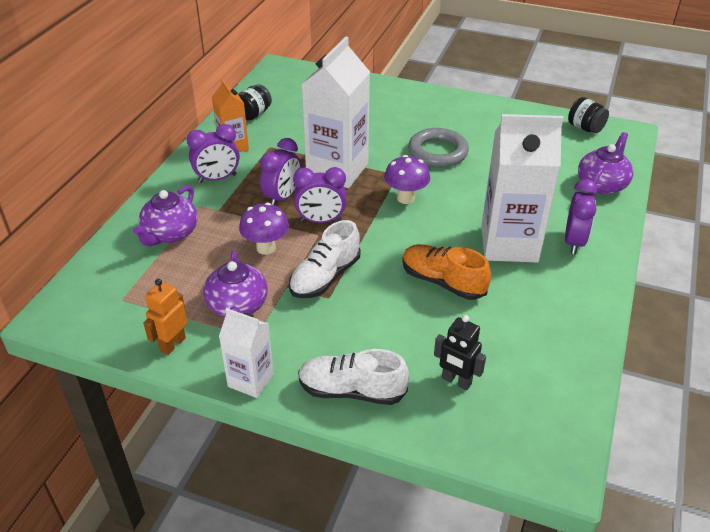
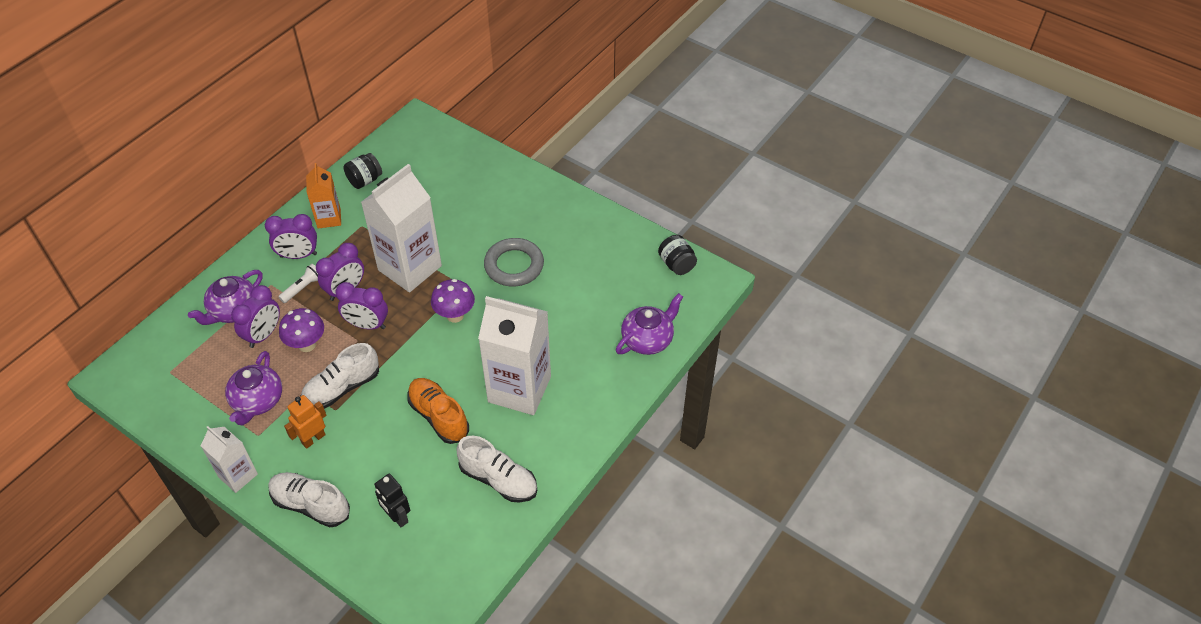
camera: 15 degrees right, 10 degrees up
(172, 344) = (192, 426): orange robot -> orange robot (313, 439)
(236, 203) = (303, 288): none -> white flashlight
(541, 324) = (499, 479): none -> white shoe
(574, 242) = (579, 400): purple clock -> purple clock (263, 335)

